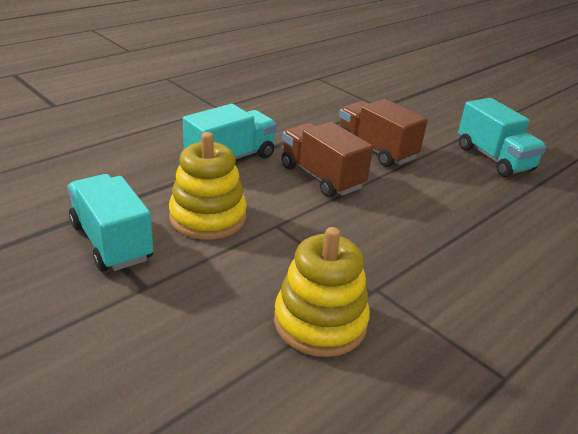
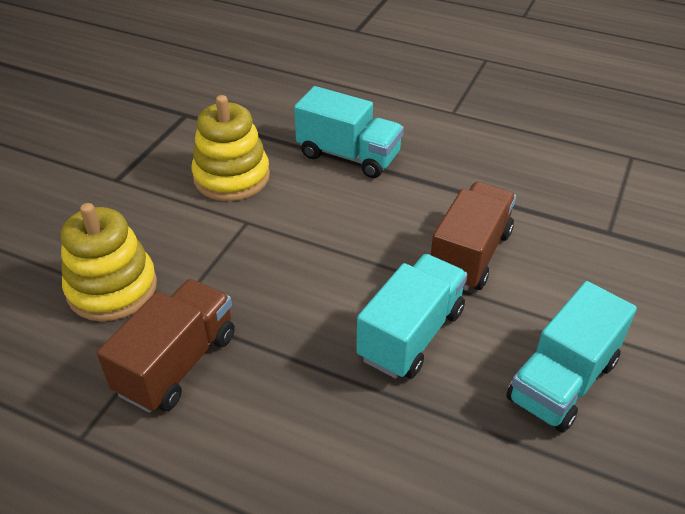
camera: 70 degrees right, 10 degrees up
(111, 242) = (165, 142): turquoise truck -> turquoise truck (411, 334)
(321, 177) = (363, 227): brown truck -> brown truck (177, 363)

